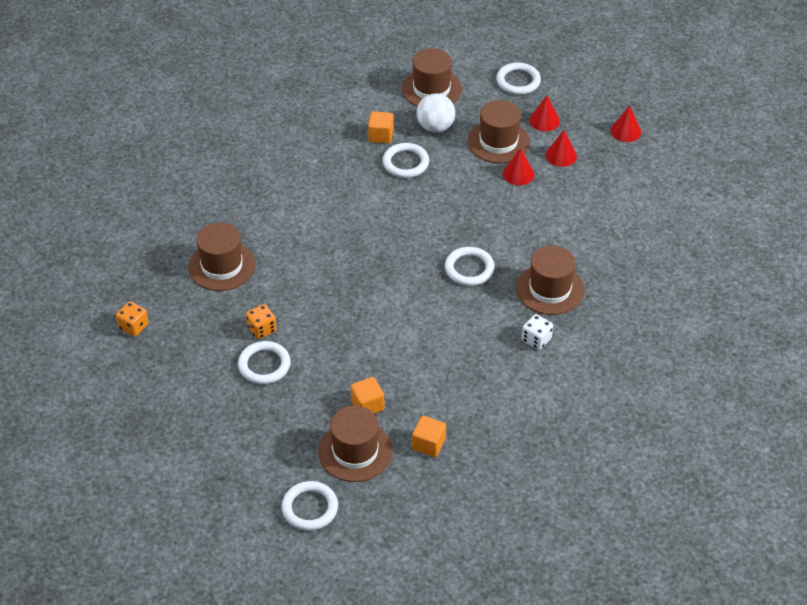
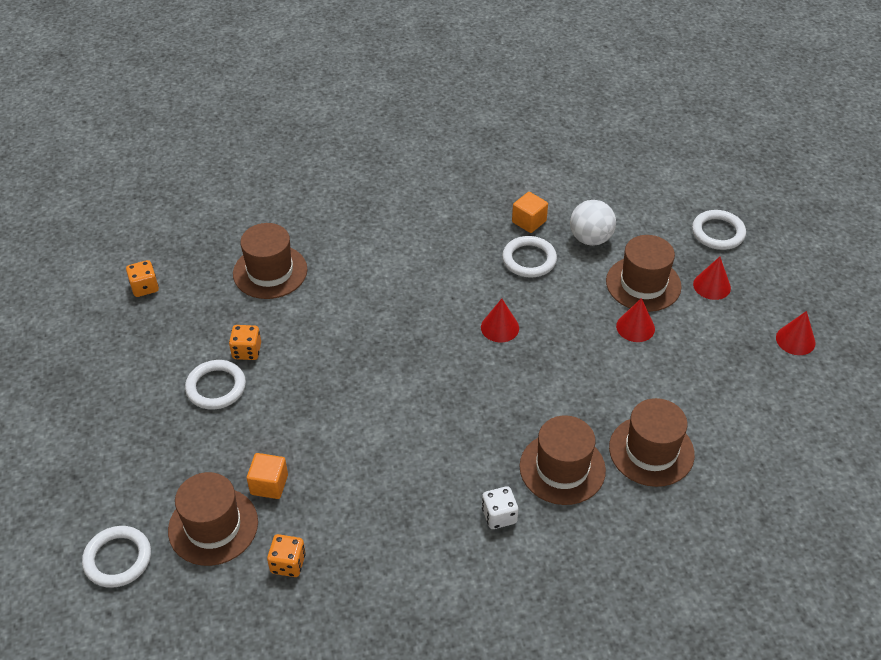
camera: 35 degrees right, 0 degrees up
(428, 444) = (288, 563): orange cube -> orange dice
(431, 89) = (620, 200): brown hat -> brown hat (651, 451)
(469, 269) = (496, 399): white ring -> none
(561, 155) = (699, 331): red cone -> red cone (500, 327)

